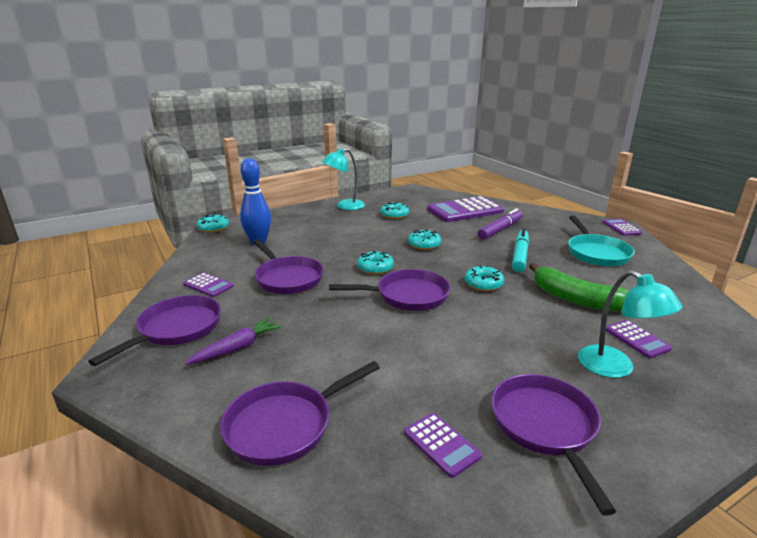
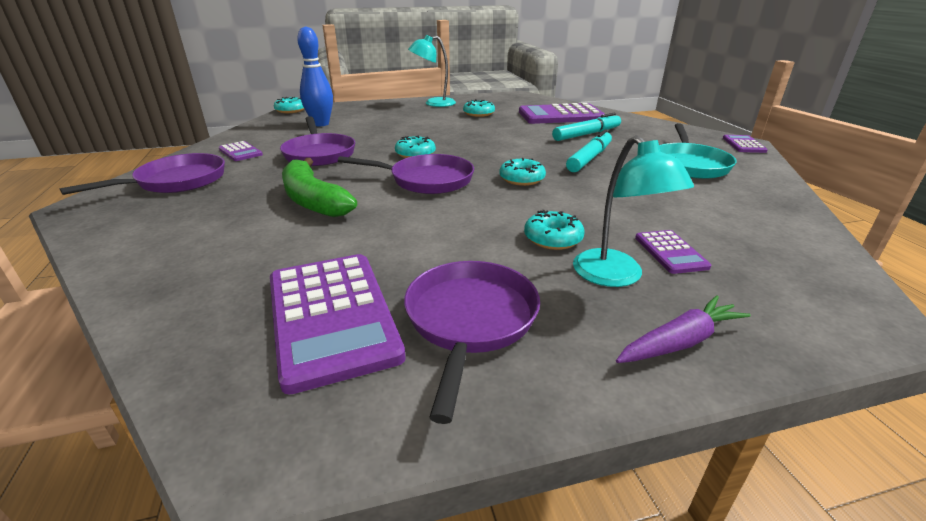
camera: 15 degrees right, 5 degrees up
(237, 348) = (214, 202): purple carrot -> purple carrot (680, 342)
(285, 425) = (191, 271): purple pan -> none
(424, 245) = (487, 140): turquoise donut -> turquoise donut (553, 238)
(441, 444) = (331, 316): purple calculator -> purple calculator, size x2.06
(500, 230) = (586, 134): purple marker -> turquoise marker
(576, 299) = (623, 204): green banana -> green banana (313, 200)

